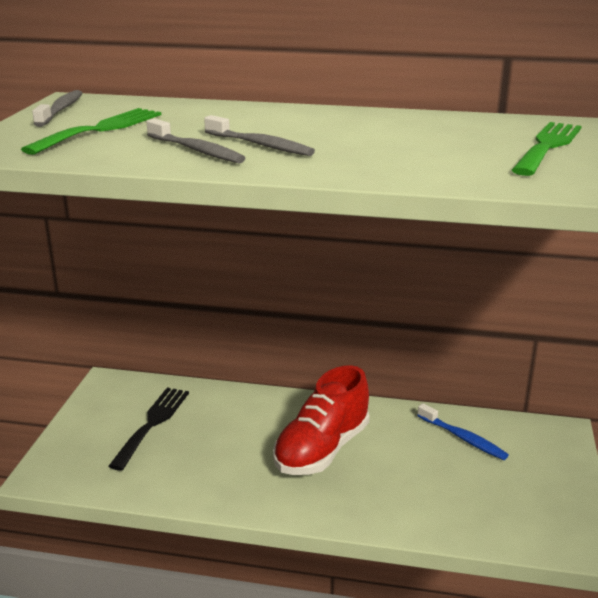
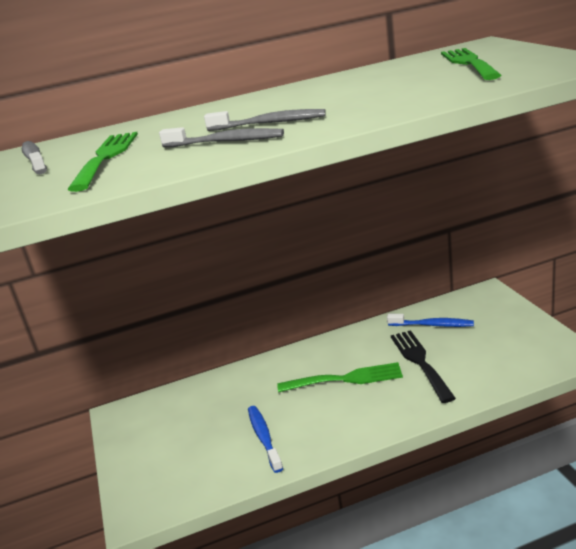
camera: 25 degrees left, 0 degrees up
(152, 423) = (192, 425): black fork -> black fork (420, 362)
(197, 466) = (264, 437): none -> blue toothbrush
(322, 450) = (346, 379): red shoe -> green fork

